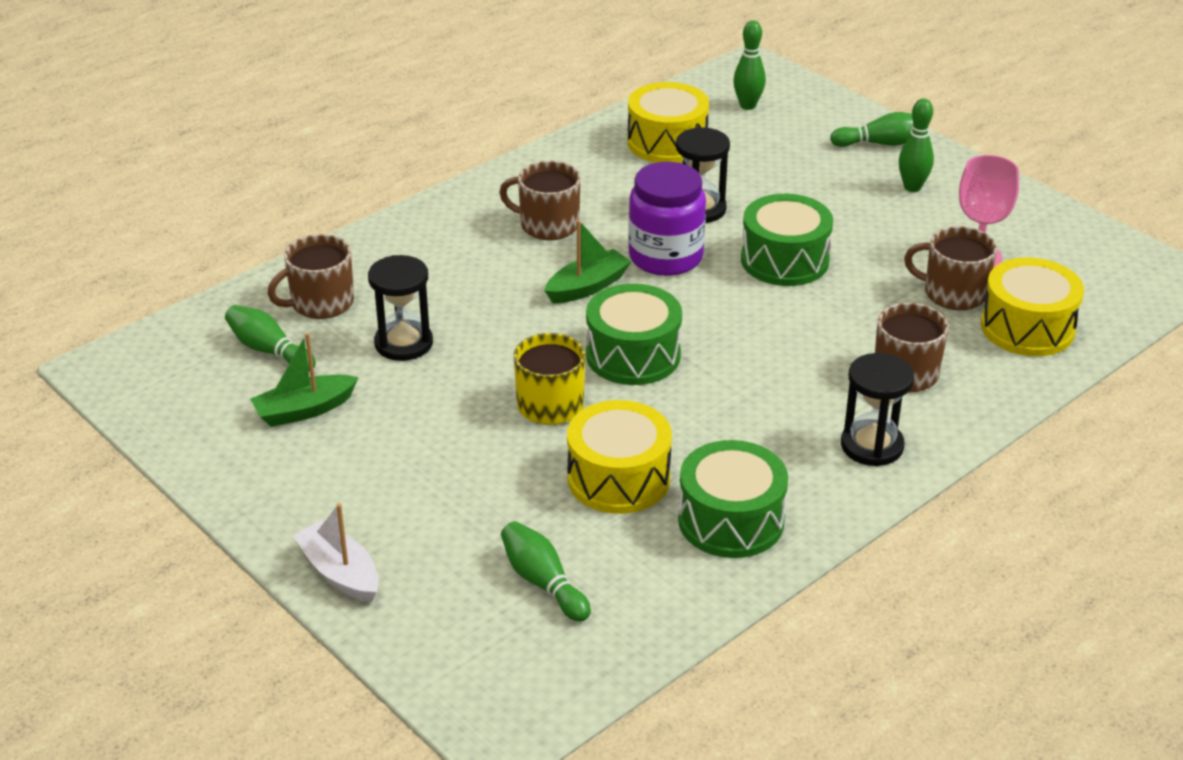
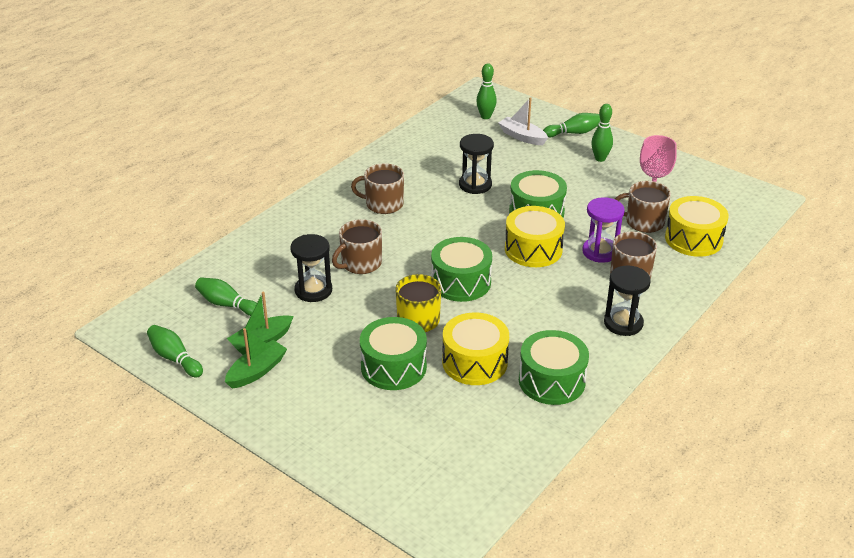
camera: 10 degrees left, 0 degrees up
(321, 303) = (252, 270): brown mug -> brown mug (360, 263)
(340, 573) = (315, 446): white boat -> white boat (522, 137)
(492, 471) = (393, 367): none -> green drum
(543, 582) = (447, 435): green bowling pin -> green bowling pin (175, 358)
(587, 287) = (420, 241): green boat -> green boat (257, 371)
(665, 257) = (463, 217): purple jar -> none
(667, 142) = (442, 144): yellow drum -> yellow drum (533, 249)
(868, 332) = (600, 252): none -> purple hourglass

